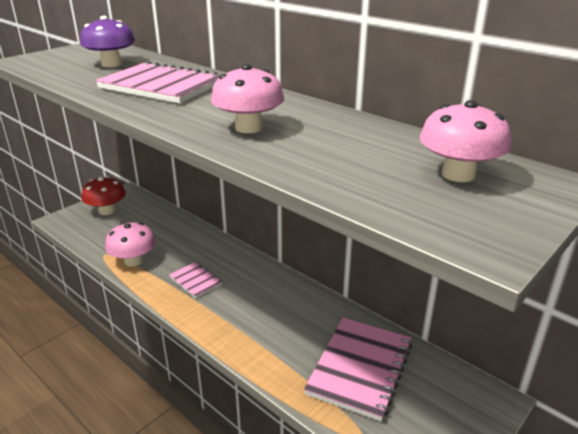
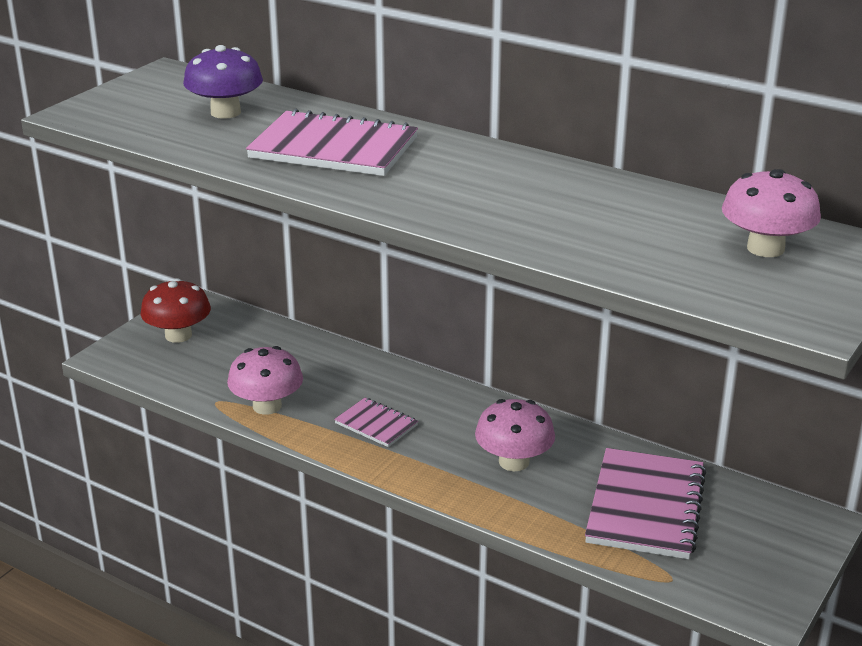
camera: 10 degrees left, 0 degrees up
(248, 128) = (497, 206): pink mushroom -> pink mushroom (514, 462)

